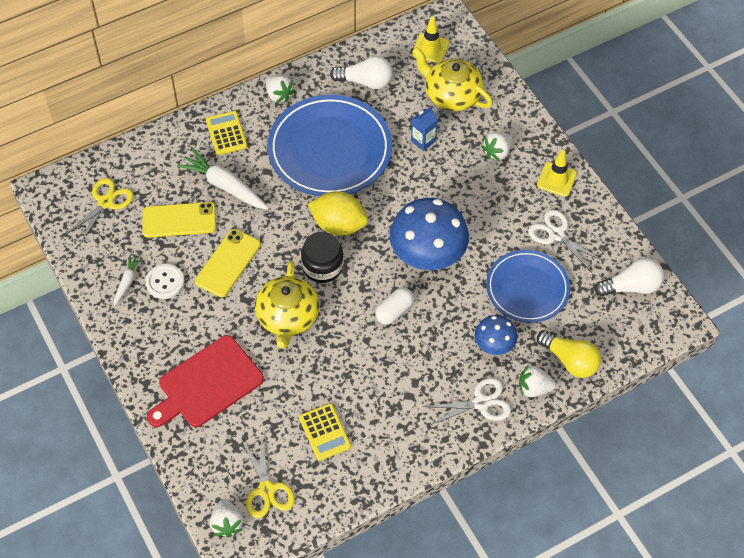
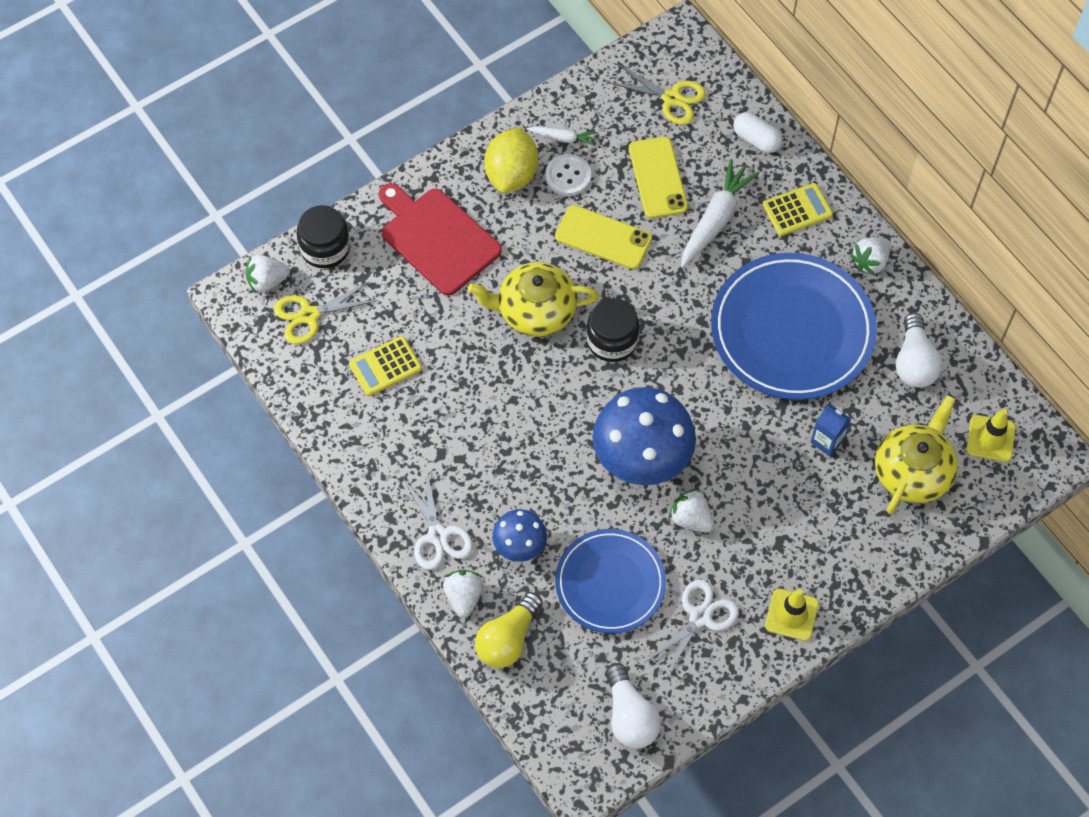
camera: 85 degrees right, 5 degrees up
(201, 473) = (325, 248): none -> black jar
(338, 225) = (676, 352): yellow lemon -> yellow lemon (511, 174)
(394, 311) = (557, 427): white capsule -> white capsule (756, 139)
(497, 152) = (825, 535): white strawberry -> white strawberry (691, 519)

